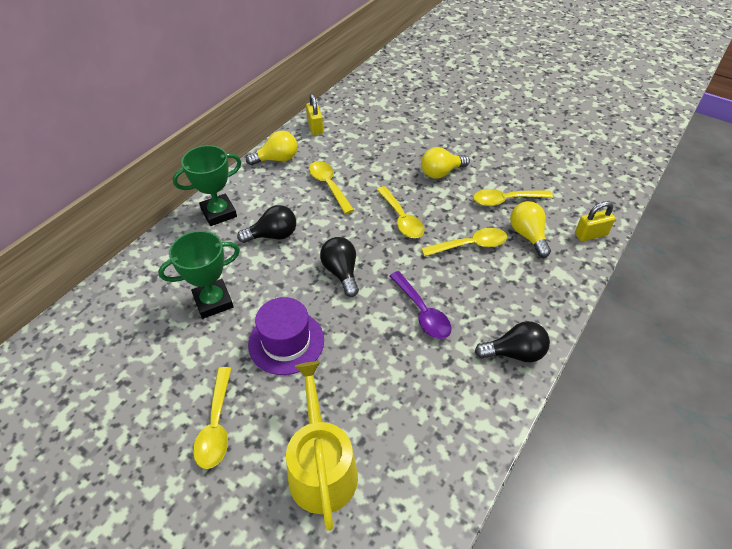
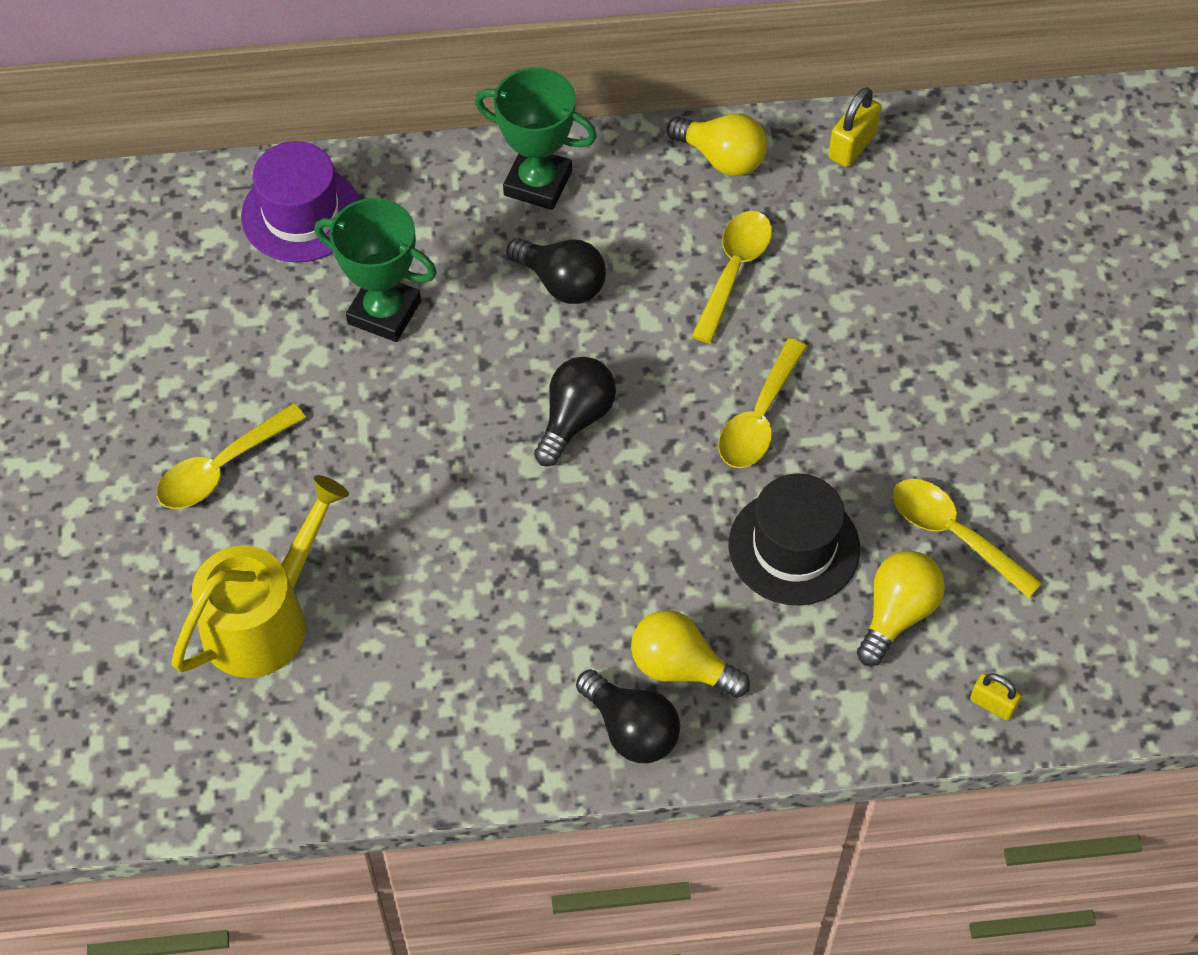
camera: 50 degrees right, 10 degrees up
(286, 342) = (399, 445): purple hat -> purple hat (301, 214)
(422, 312) = (598, 569): purple spoon -> none
(441, 172) = (927, 399): yellow light bulb -> yellow light bulb (681, 667)
(470, 245) = (794, 547): yellow spoon -> black hat
(590, 234) = (992, 704): yellow padlock -> yellow padlock, size x0.66

